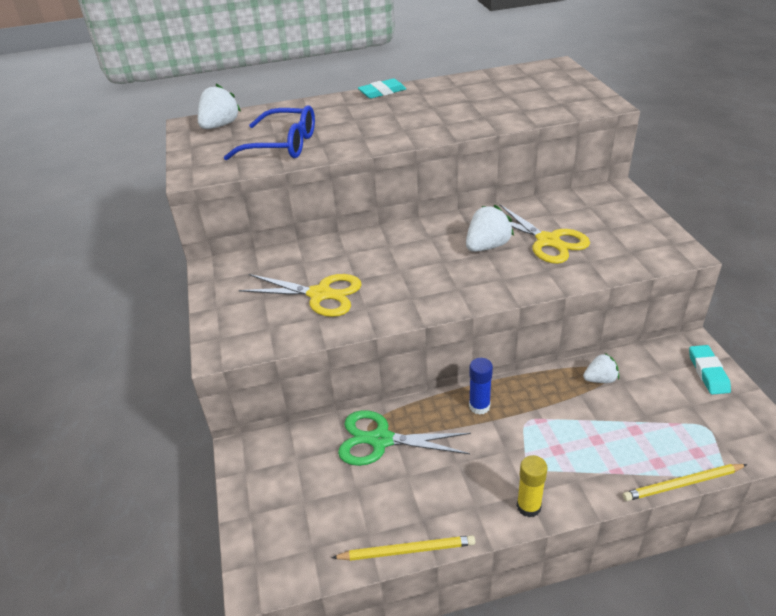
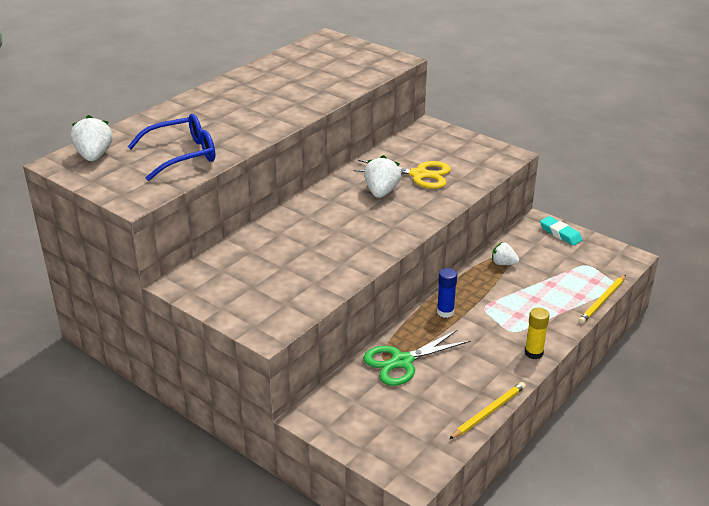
camera: 40 degrees left, 5 degrees down
(320, 294) = (296, 267): yellow scissors -> none
(382, 92) = (209, 91): turquoise eraser -> none
(600, 379) = (503, 263): white strawberry -> white strawberry turned 105 degrees counterclockwise

